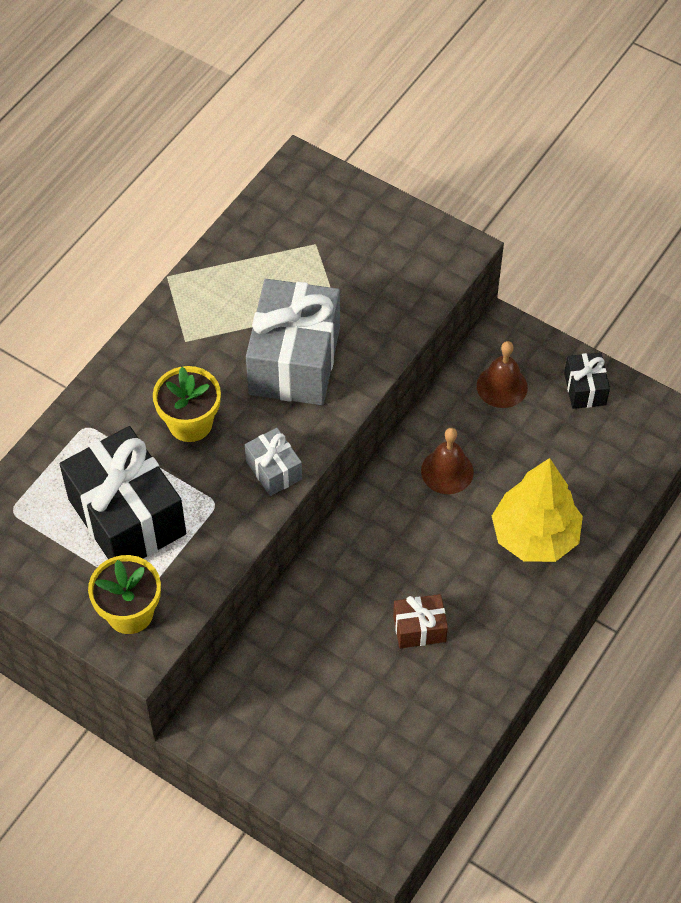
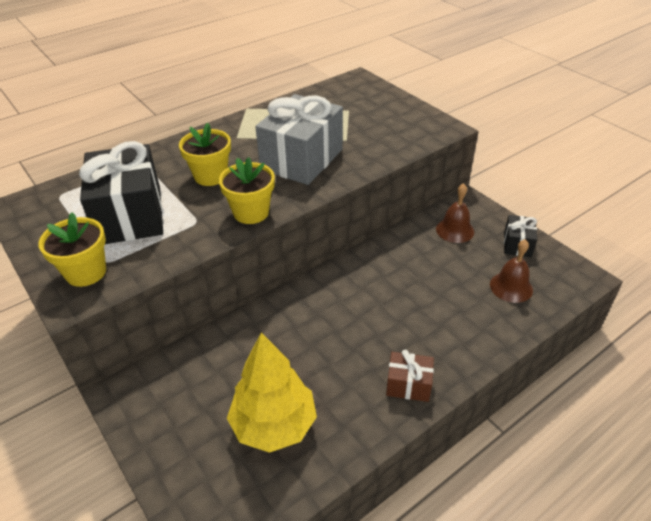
camera: 20 degrees right, 15 degrees down
(274, 470) = (251, 212): grey gift -> yellow flower pot
(419, 628) = (328, 367): brown gift -> brown gift (408, 385)
(447, 471) = (395, 269): brown bell -> brown bell (511, 287)
(535, 536) = (448, 327): yellow tree -> yellow tree (274, 425)

